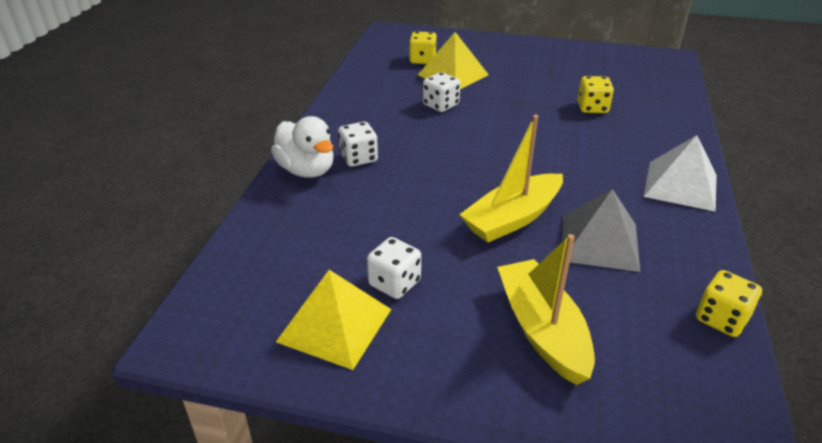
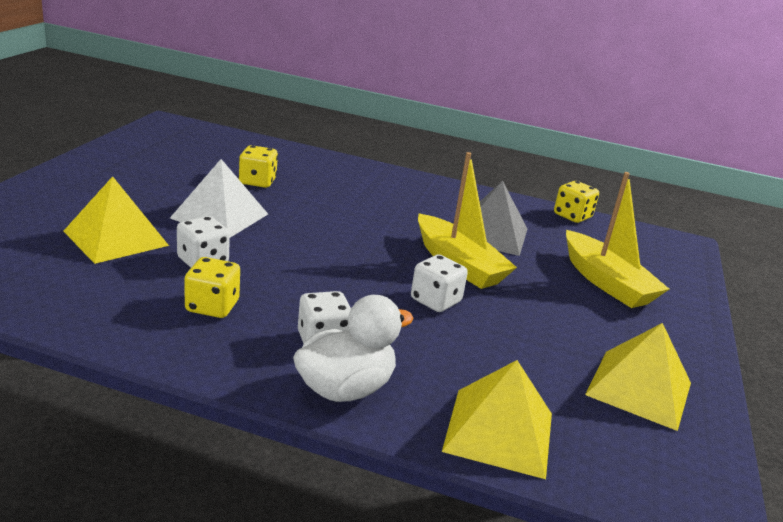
camera: 90 degrees left, 10 degrees down
(268, 235) = (499, 431): none -> yellow pyramid
(394, 283) = (568, 345): white dice -> white dice (435, 301)
(422, 60) = (44, 251): yellow dice -> yellow dice (212, 306)
(542, 330) = (606, 282): yellow boat -> yellow boat turned 105 degrees counterclockwise
(681, 185) = (409, 183): white pyramid -> white pyramid (220, 216)

